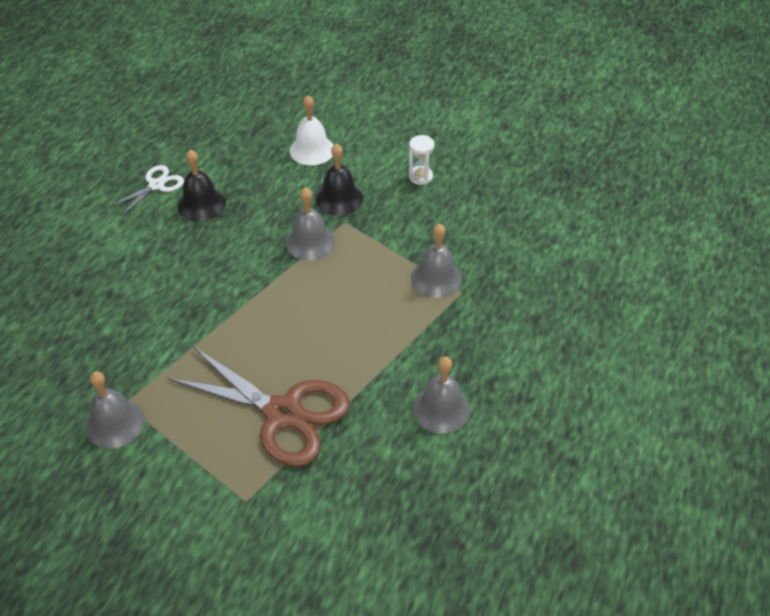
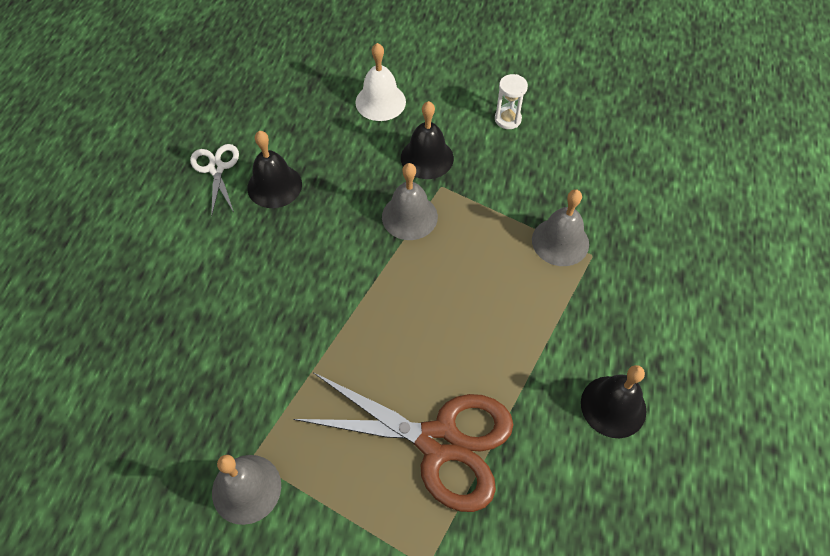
camera: 10 degrees left, 10 degrees up
(156, 185) = (216, 168): white scissors -> white scissors turned 45 degrees counterclockwise
(441, 409) = (613, 406): grey bell -> black bell

